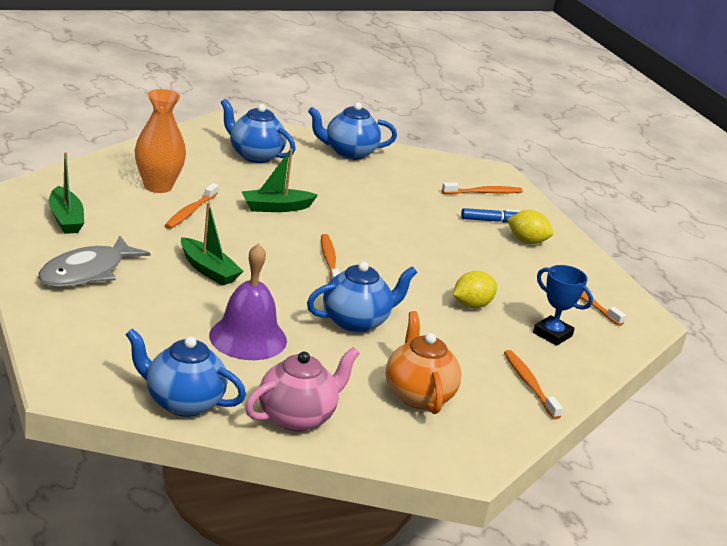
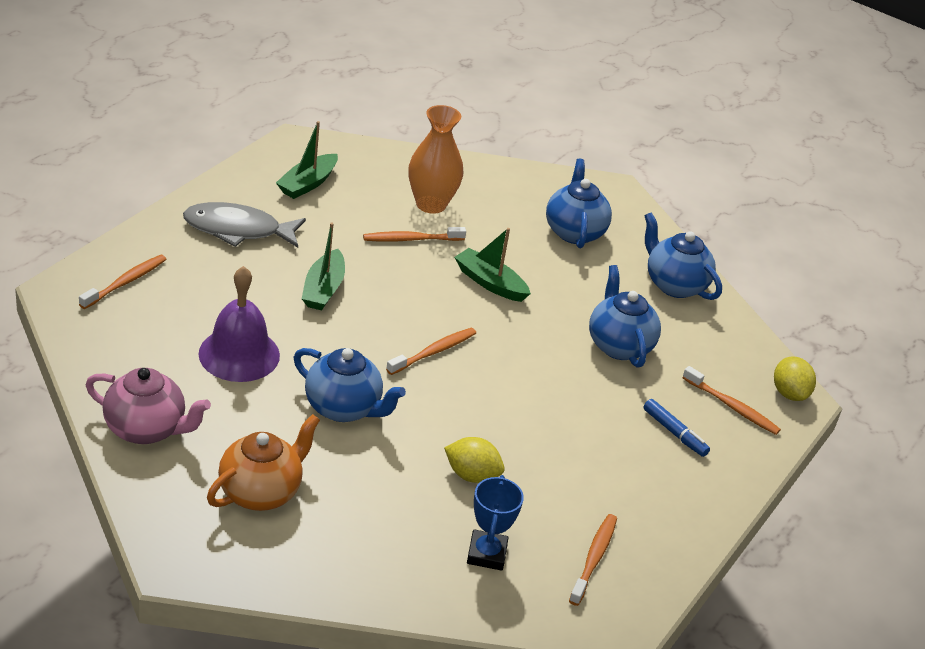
camera: 55 degrees right, 10 degrees up
(182, 402) = (102, 357): blue teapot -> blue teapot (618, 345)
(527, 241) = (666, 474): yellow lemon -> yellow lemon (789, 393)
(529, 384) = (366, 565): orange toothbrush -> orange toothbrush (125, 282)

